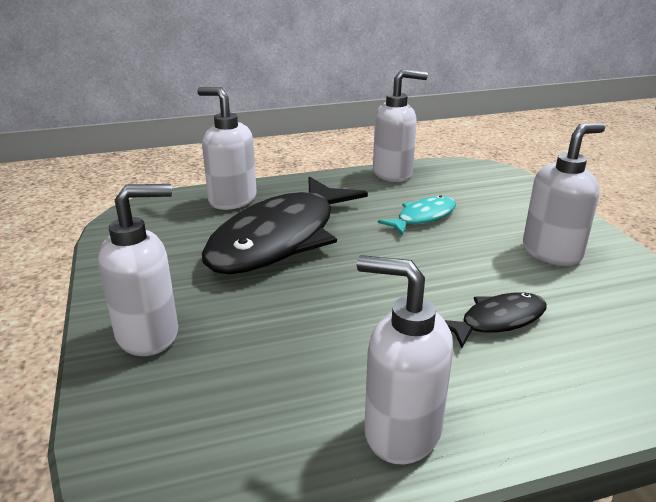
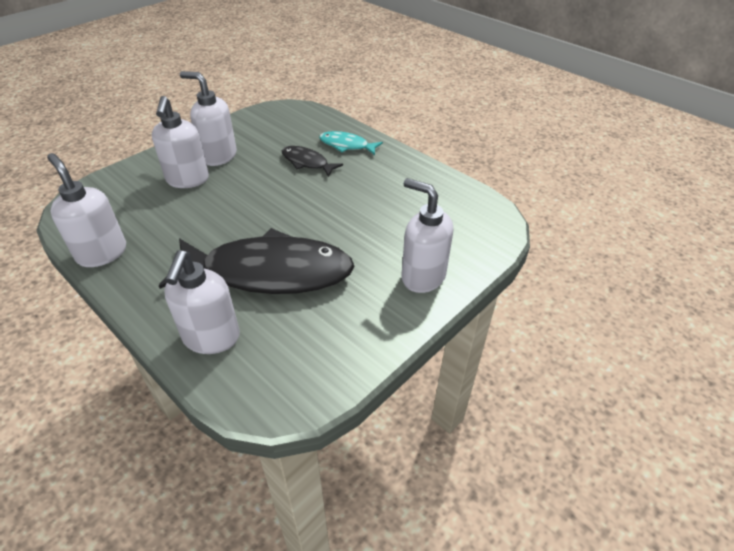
camera: 120 degrees left, 15 degrees up
(401, 431) = (407, 171): white soap dispenser -> white soap dispenser (187, 180)
(423, 217) = (192, 214): turquoise fish -> turquoise fish (346, 145)

